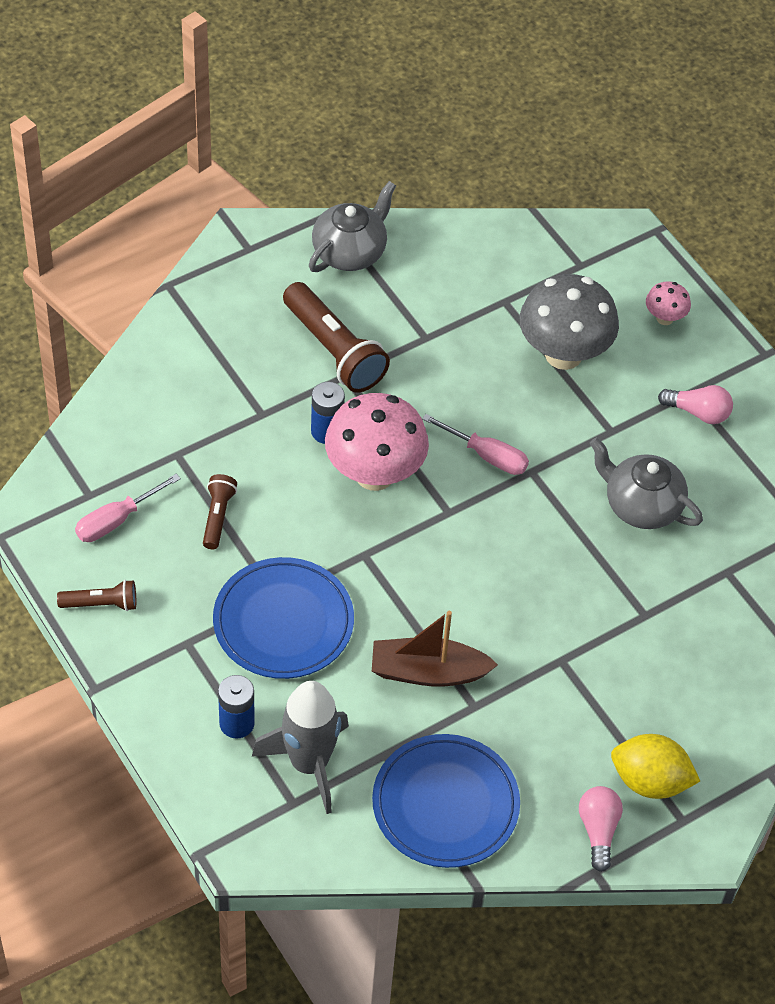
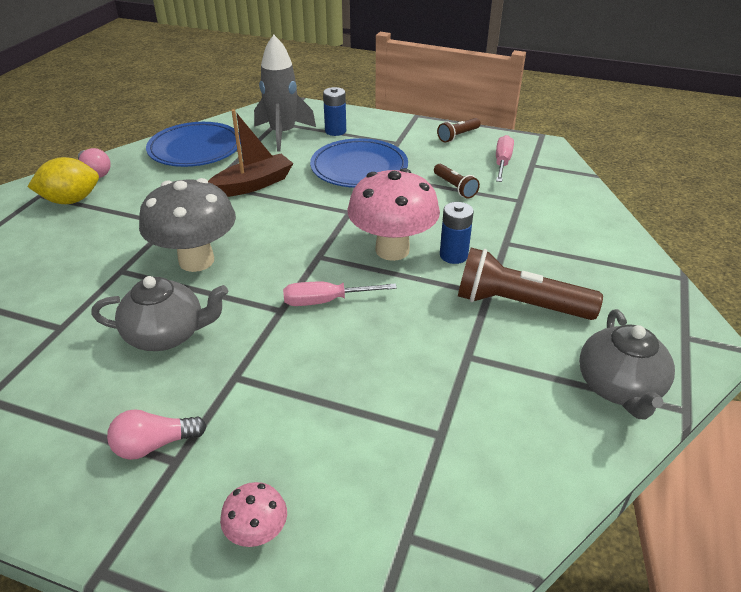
camera: 145 degrees right, 15 degrees down
(563, 354) = (335, 418): grey mushroom -> grey mushroom (196, 261)

